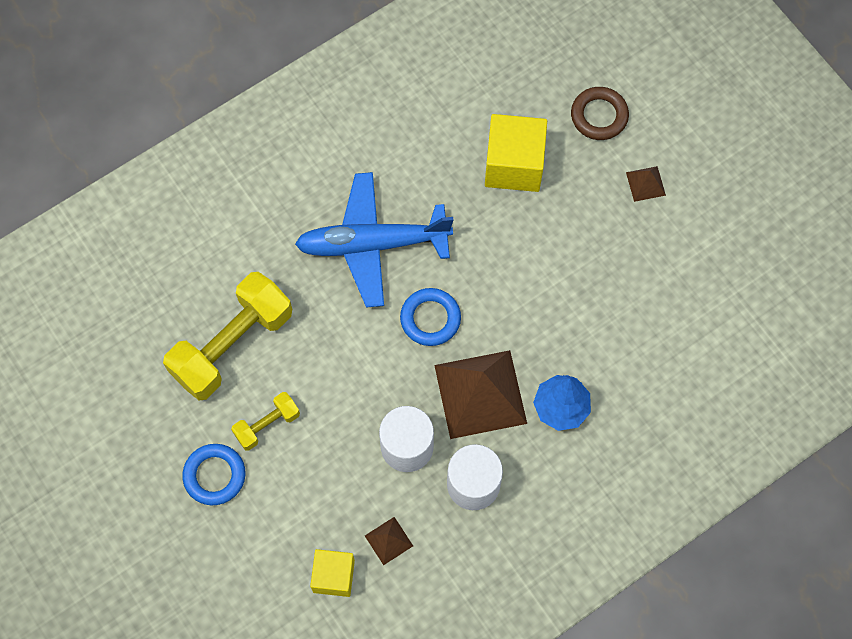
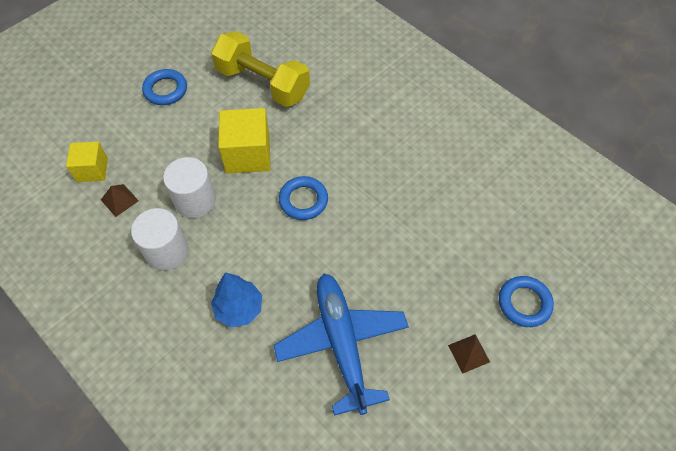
camera: 80 degrees right, 10 degrees down
(267, 425) = (205, 112): yellow dumbbell -> none
(372, 244) = (358, 152): blue plane -> blue plane (342, 343)
(480, 394) = (244, 245): brown pyramid -> none
(514, 165) = (454, 241): yellow cube -> yellow cube (248, 154)
(599, 116) = (524, 303): brown ring -> blue ring

